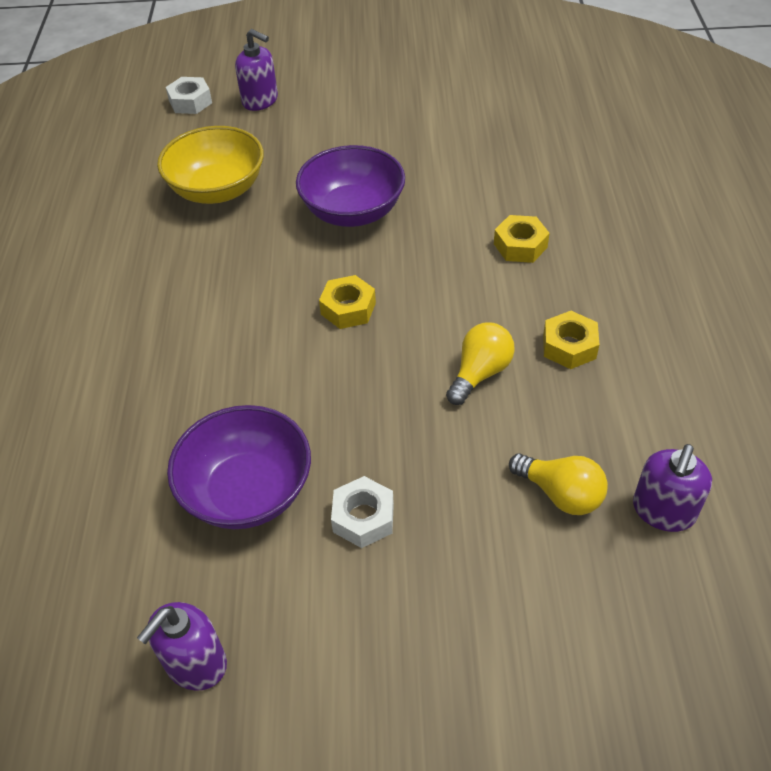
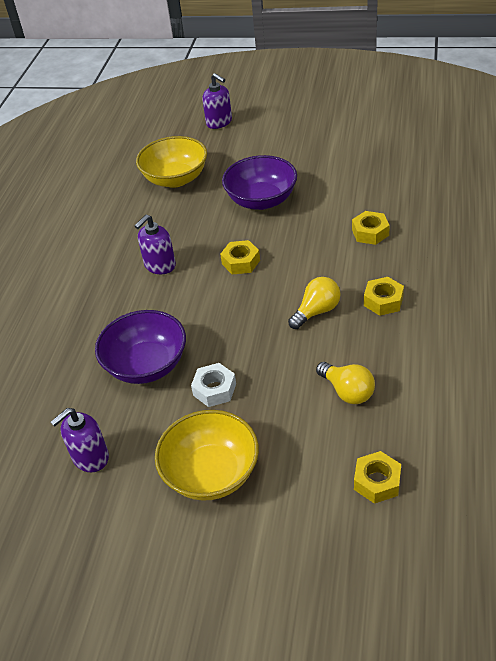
camera: 15 degrees right, 5 degrees down
(190, 102) = (172, 120): white nut -> none
(395, 661) = (211, 473): none -> yellow bowl
(646, 635) = (377, 482): none -> yellow nut
(663, 511) = (414, 410): purple soap dispenser -> purple soap dispenser (160, 265)

